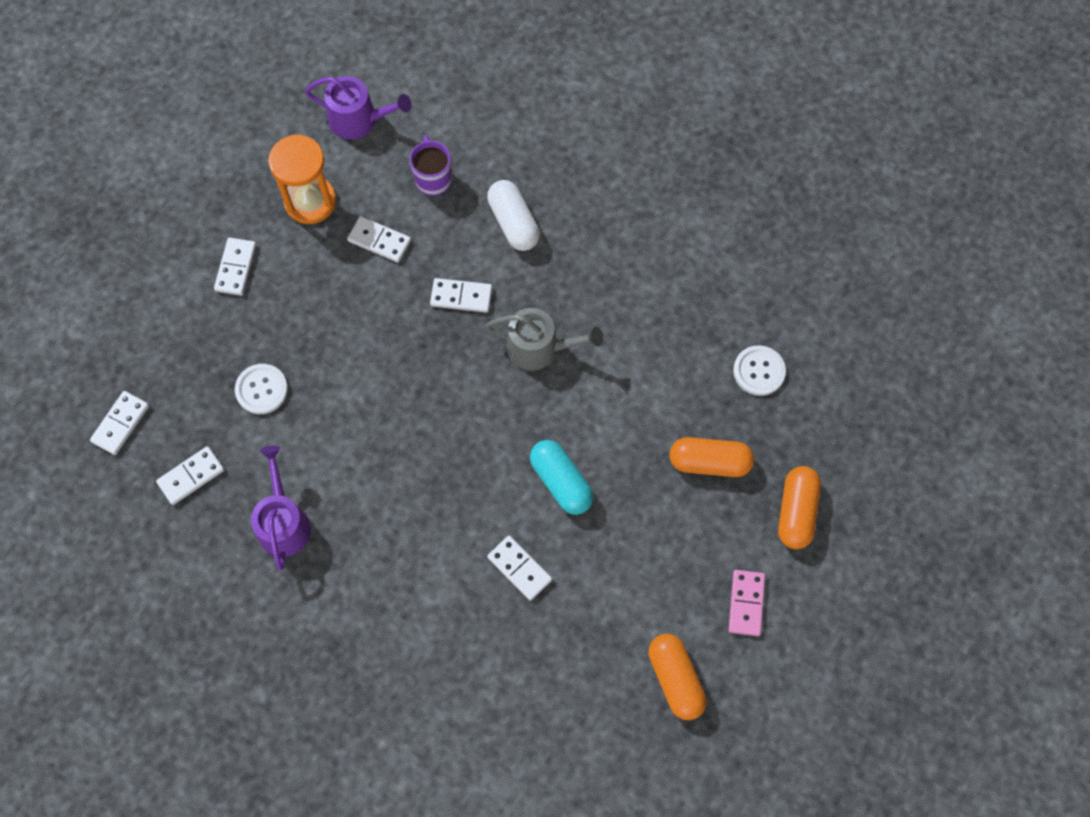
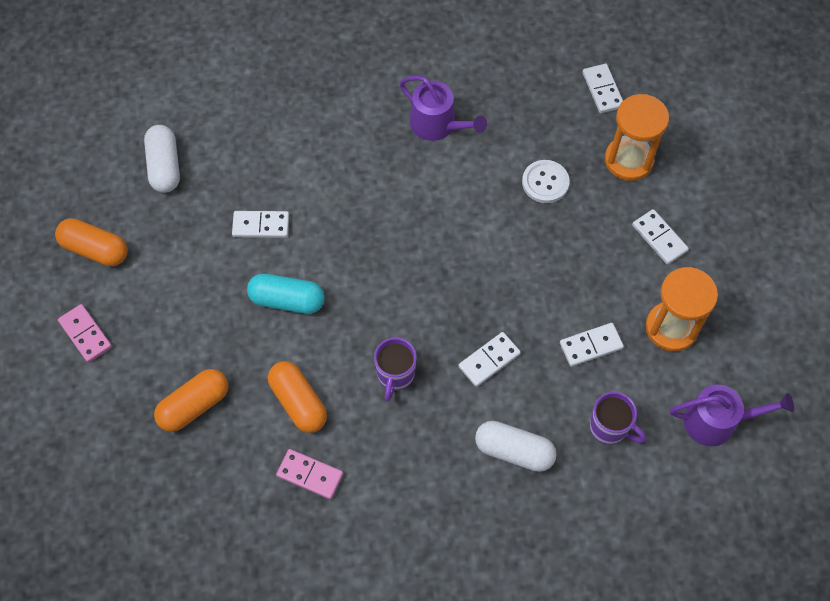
camera: 135 degrees right, 5 degrees down
(178, 346) = (628, 160): none -> orange hourglass
(191, 476) = (523, 100): white domino -> none
(359, 120) = (717, 421): purple watering can -> purple watering can turned 150 degrees counterclockwise
(539, 348) = (395, 375): grey watering can -> purple mug
(546, 708) = (165, 166): none -> white capsule
(670, 334) = (310, 475): none -> pink domino
(759, 371) = (216, 508): white button -> none
(796, 512) = (99, 426): orange capsule -> orange capsule (298, 402)

